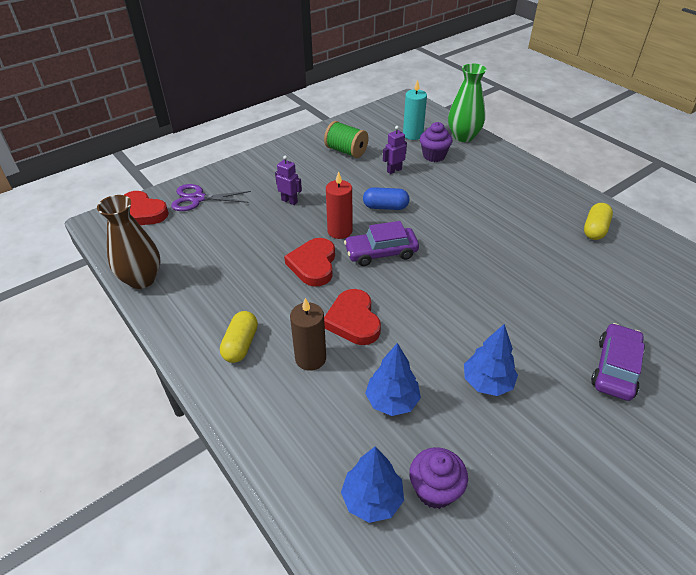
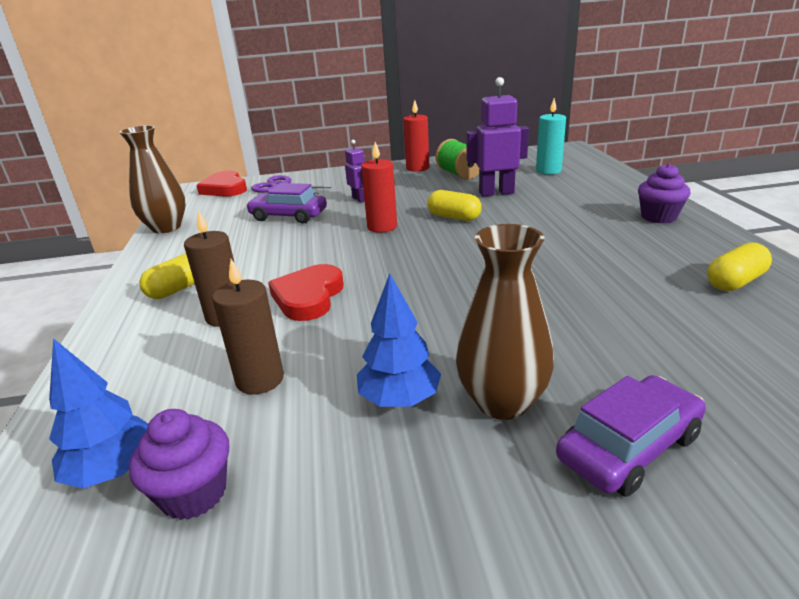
camera: 30 degrees right, 15 degrees down
(304, 149) = (417, 168): none -> red candle
(313, 265) = (324, 246): red heart -> none
(381, 252) = (406, 250): purple car -> purple car (288, 216)
(385, 207) = (454, 217): blue capsule -> yellow capsule
(392, 401) = (260, 379): blue tree -> brown candle
(394, 170) = (496, 193): purple robot -> purple robot, size x1.80
(434, 156) = (557, 188): purple cupcake -> purple cupcake (658, 217)
(463, 136) = (611, 178): green vase -> none
(540, 363) = (502, 402): none -> brown vase

